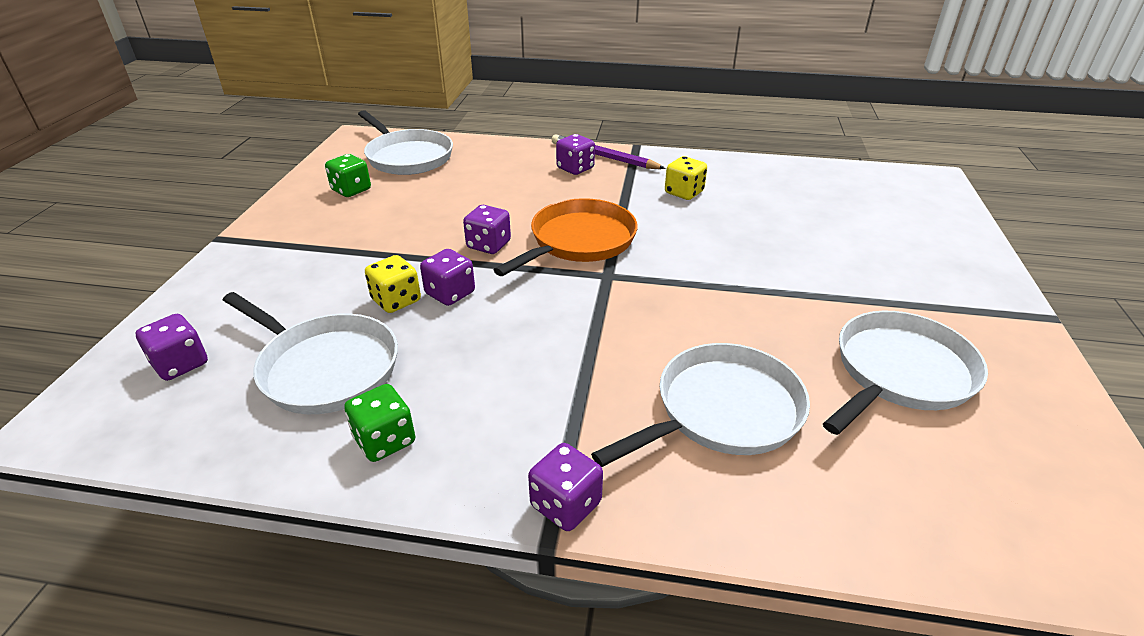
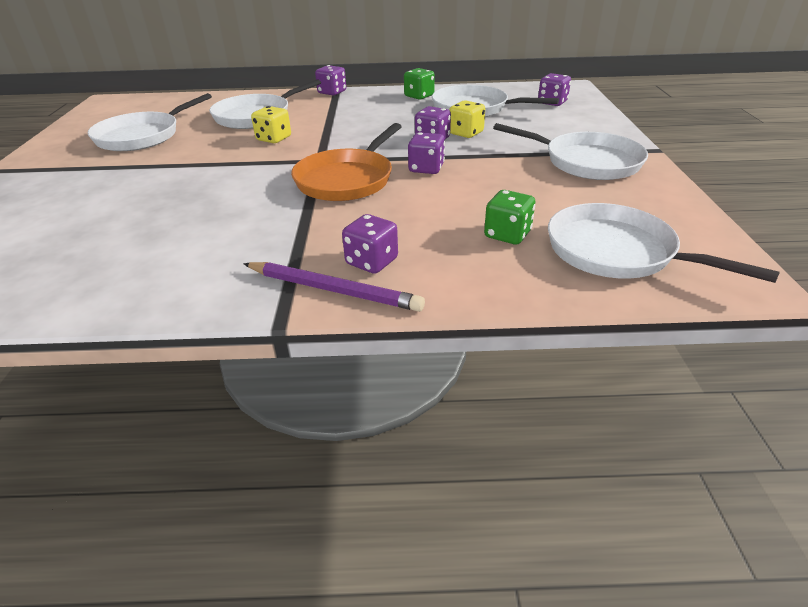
camera: 170 degrees right, 0 degrees up
(315, 231) = (586, 162): none -> white pan
(351, 190) = (616, 200): green dice -> green dice (507, 234)
(684, 192) = (229, 241): yellow dice -> yellow dice (274, 139)

